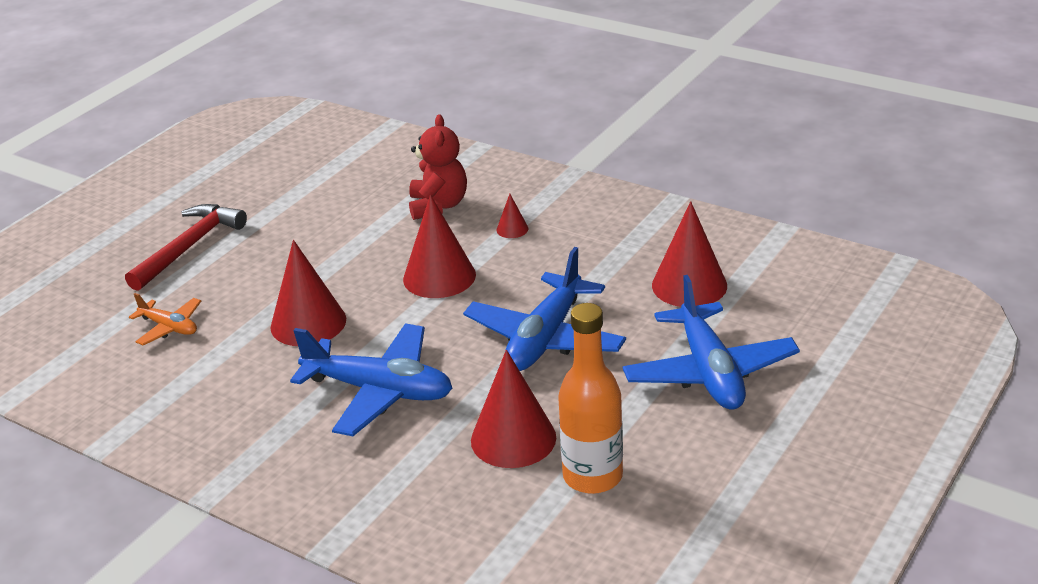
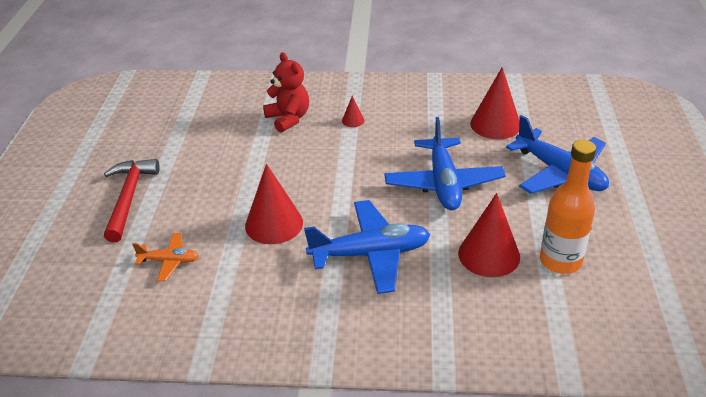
camera: 30 degrees left, 5 degrees up
(439, 277) = (335, 165): red cone -> none

